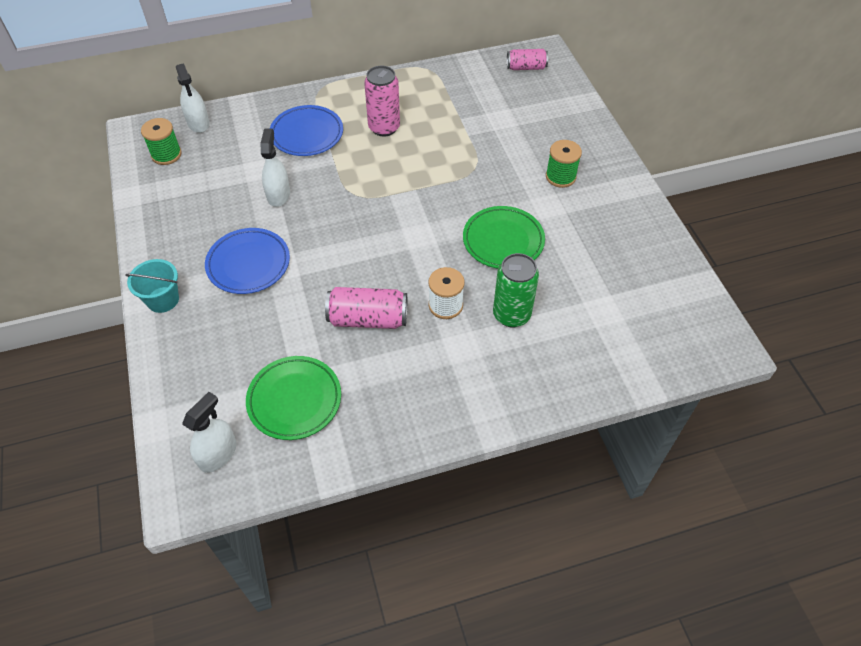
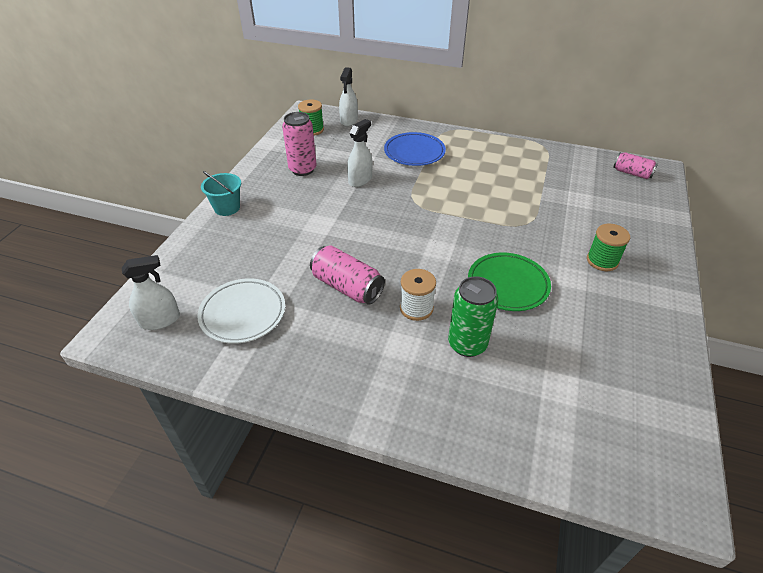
camera: 35 degrees right, 10 degrees down
(248, 264) = (300, 212): blue plate -> none
(294, 400) = (243, 313): green plate -> white plate
(384, 127) = (475, 169): pink can -> pink can (302, 169)

